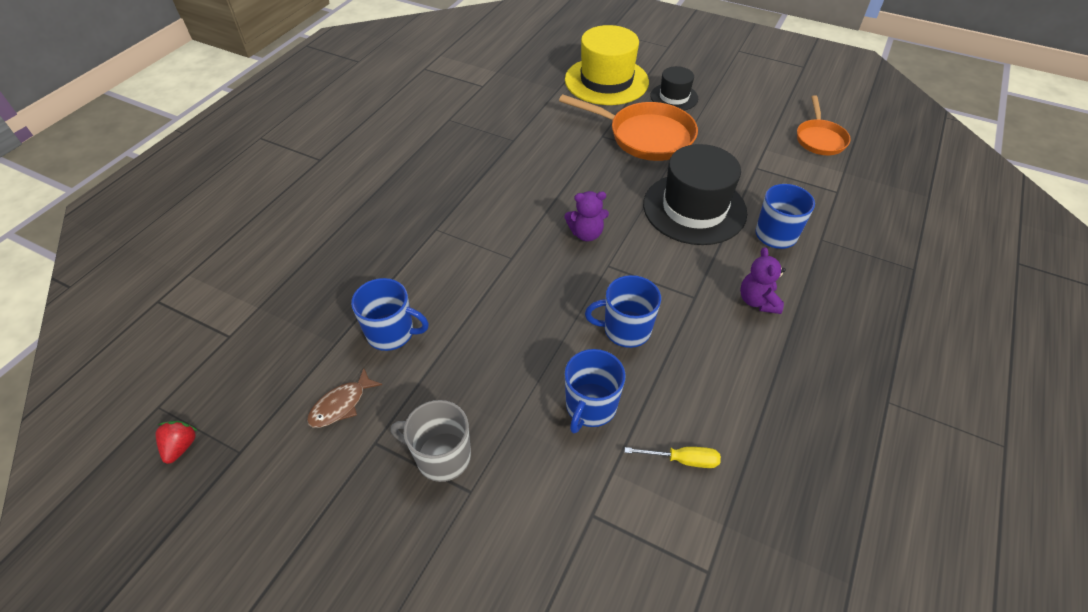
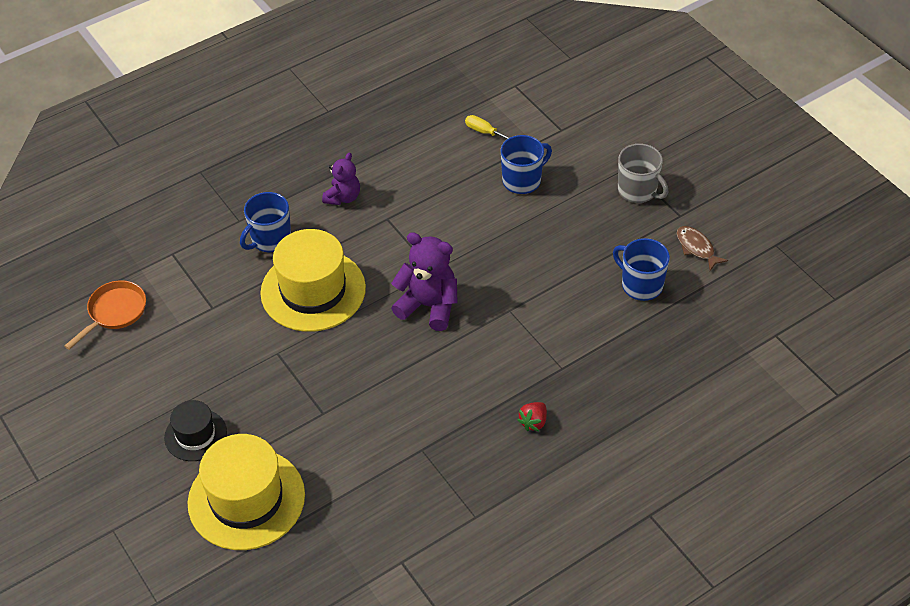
camera: 150 degrees left, 0 degrees up
(181, 446) = (817, 264): red strawberry -> red strawberry (533, 422)
(341, 405) = (696, 248): brown fish -> brown fish turned 105 degrees counterclockwise
(586, 234) = (429, 306): purple teddy bear -> purple teddy bear, size x1.58
(625, 330) = (459, 217): blue mug -> none
(645, 136) = (280, 392): orange pan -> none
(694, 208) = (313, 290): black hat -> yellow hat

